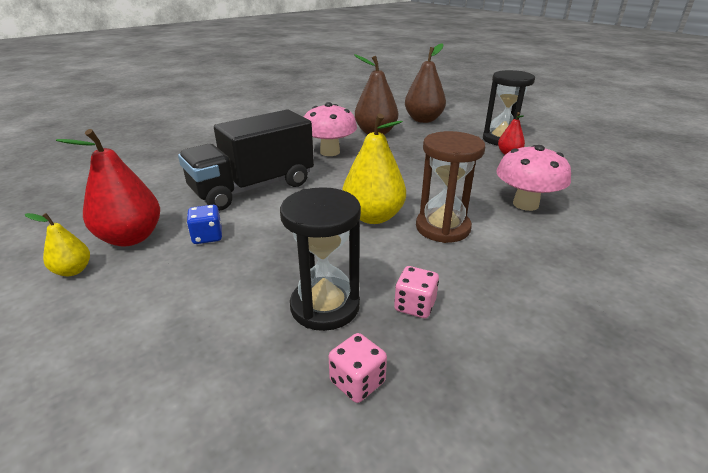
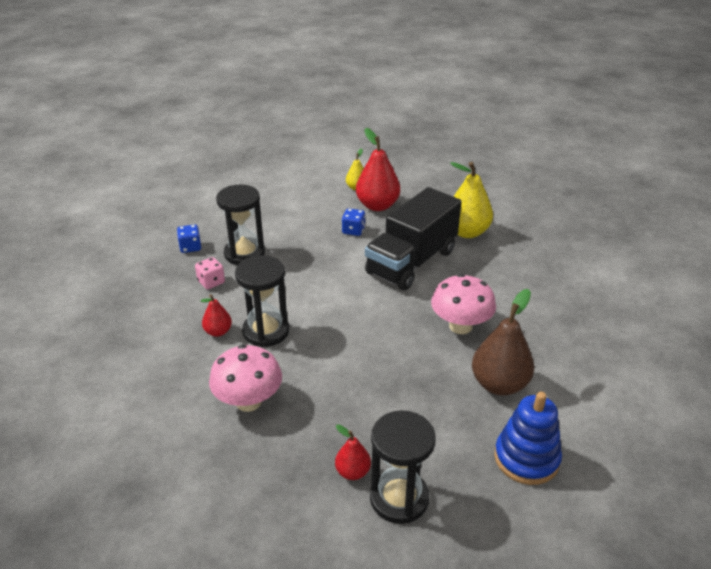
camera: 120 degrees right, 5 degrees up
(253, 188) = (411, 262): black truck -> black truck turned 135 degrees counterclockwise
(357, 382) = (190, 247): pink dice -> blue dice
(373, 216) = (313, 304): yellow pear -> yellow pear (467, 232)
(423, 120) = (526, 458): brown pear -> blue stacking toy
(442, 228) = (266, 331): brown hourglass -> black hourglass
(483, 256) = (218, 332): none -> red pear

